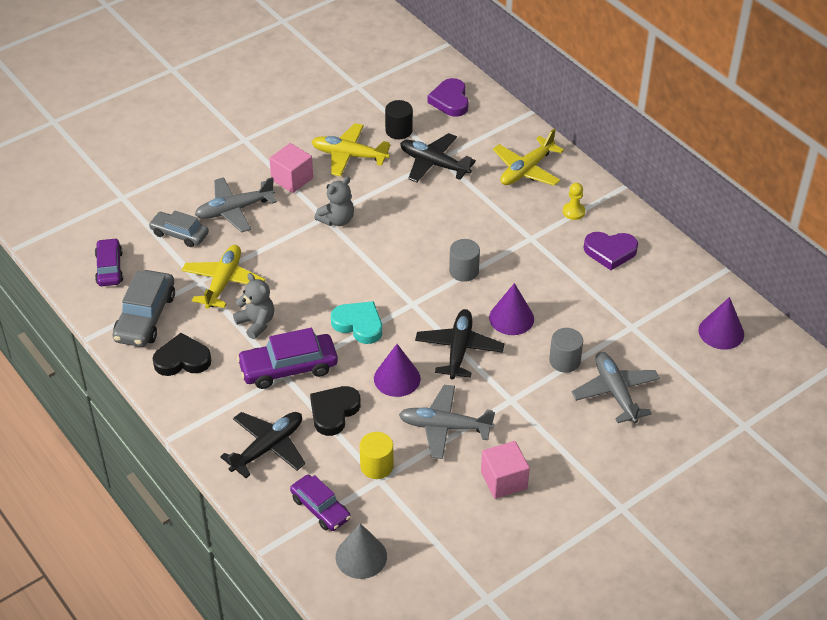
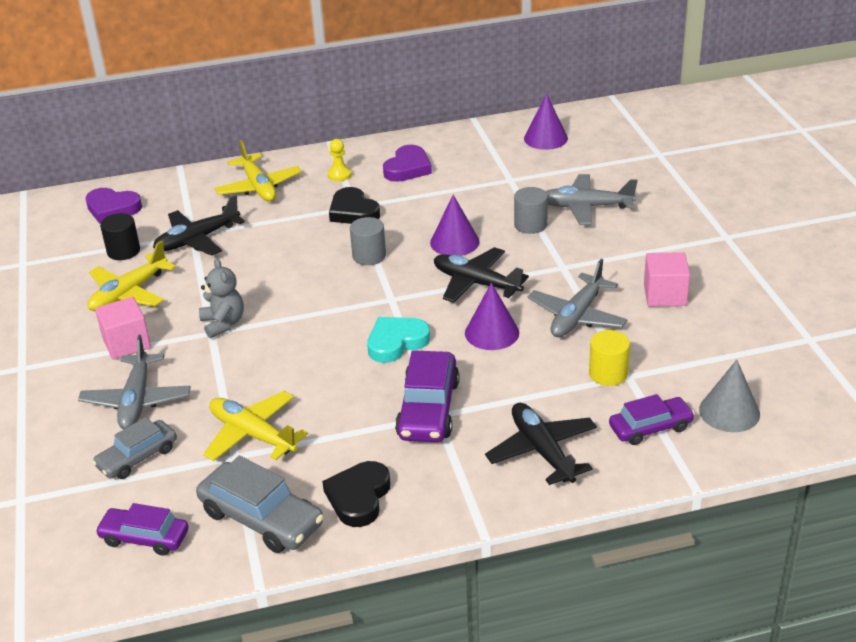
camera: 65 degrees left, 10 degrees down
(256, 323) = (340, 420): grey teddy bear -> none
(334, 412) = (515, 388): black heart -> black heart (353, 211)

